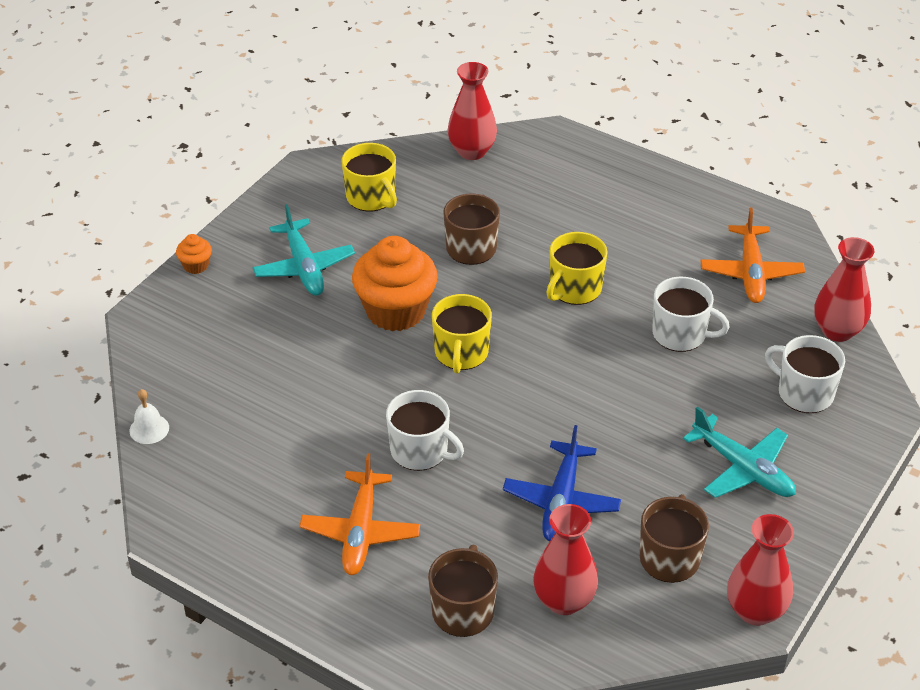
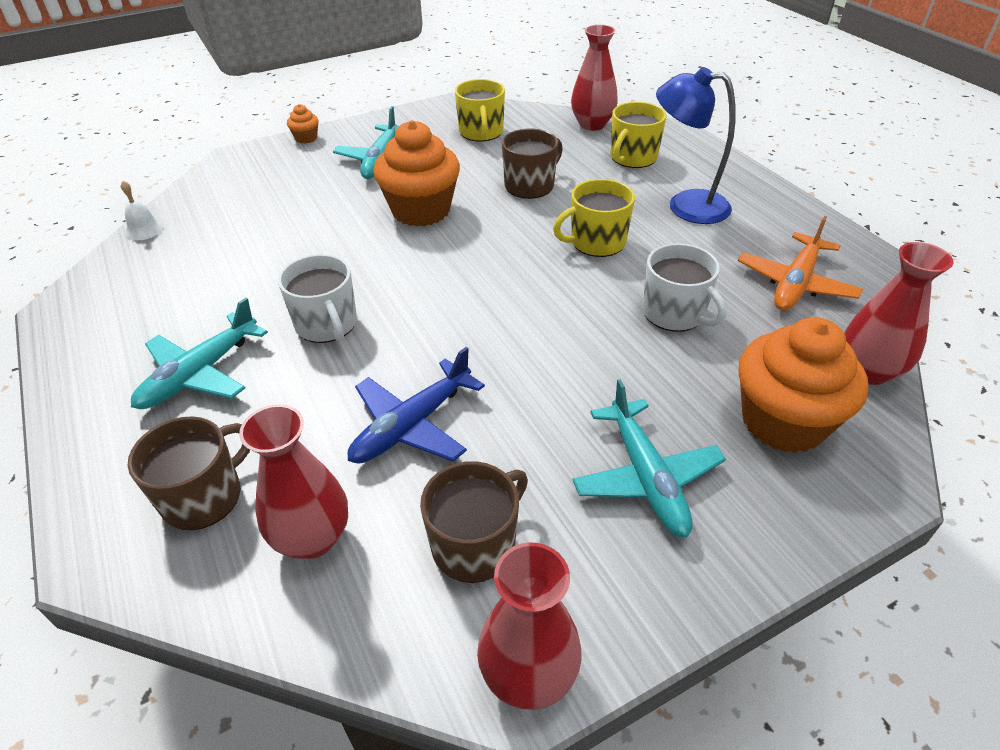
camera: 30 degrees right, 0 degrees up
(360, 531) = (200, 373): orange plane -> turquoise plane
(461, 353) = (444, 258): yellow mug -> yellow mug (632, 157)
(621, 223) = (685, 206): none -> blue lamp
(804, 393) = (783, 422): white mug -> orange cupcake

